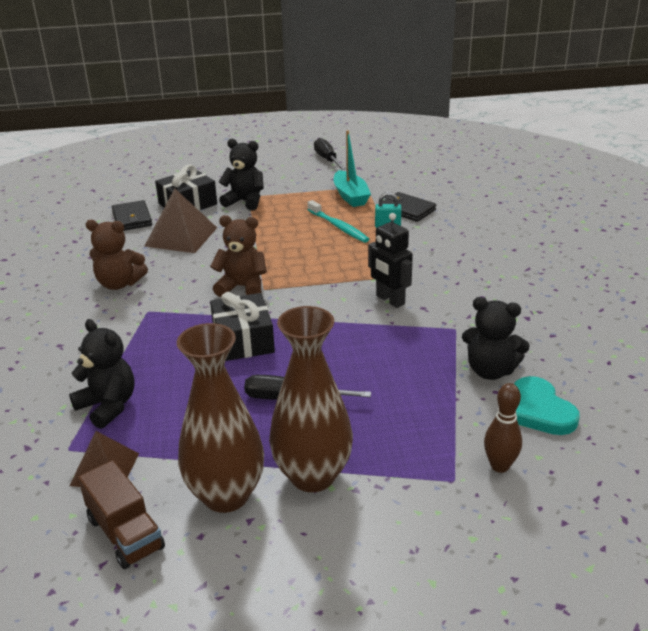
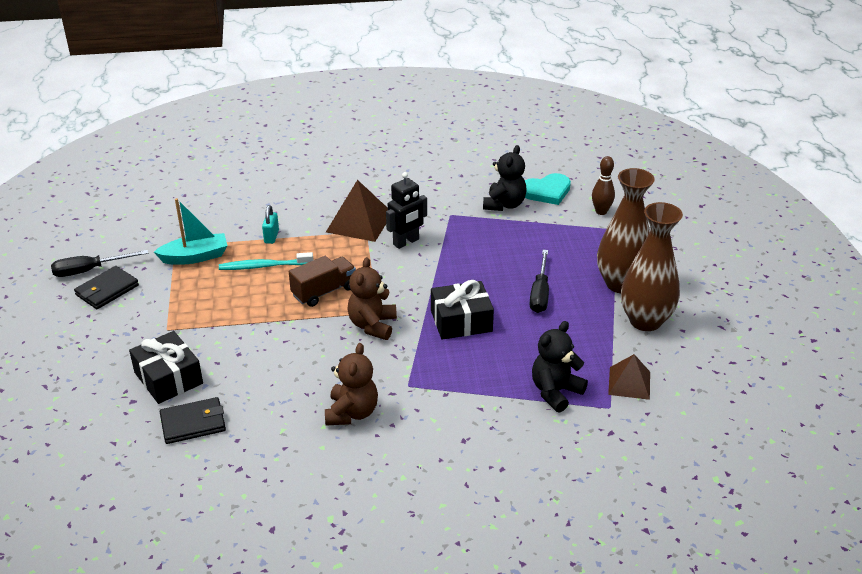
camera: 90 degrees left, 5 degrees up
(125, 533) = (688, 364): brown truck -> brown truck (324, 292)
(181, 237) = (254, 376): brown pyramid -> brown pyramid (359, 222)
(245, 202) = (180, 332): black teddy bear -> none
(338, 227) = (264, 266): turquoise toothbrush -> turquoise toothbrush turned 150 degrees counterclockwise
(407, 209) = (239, 224): black wallet -> black wallet (107, 290)

